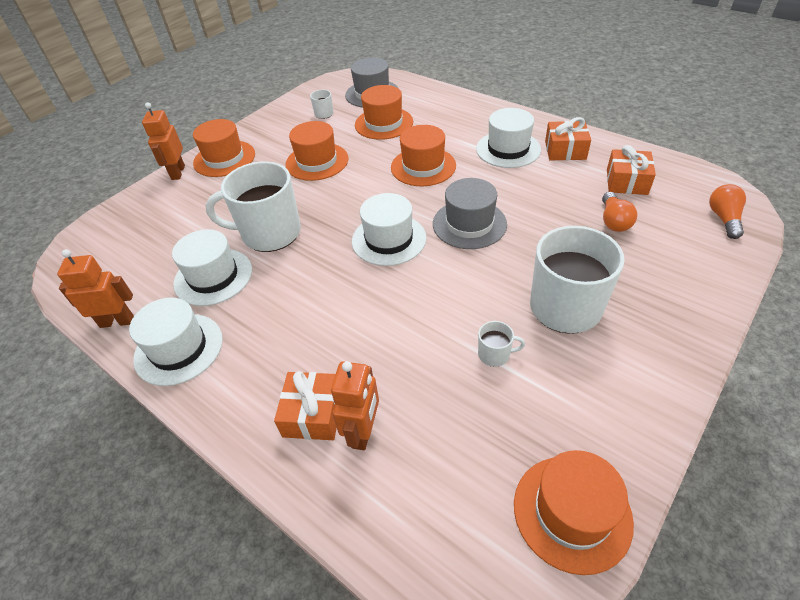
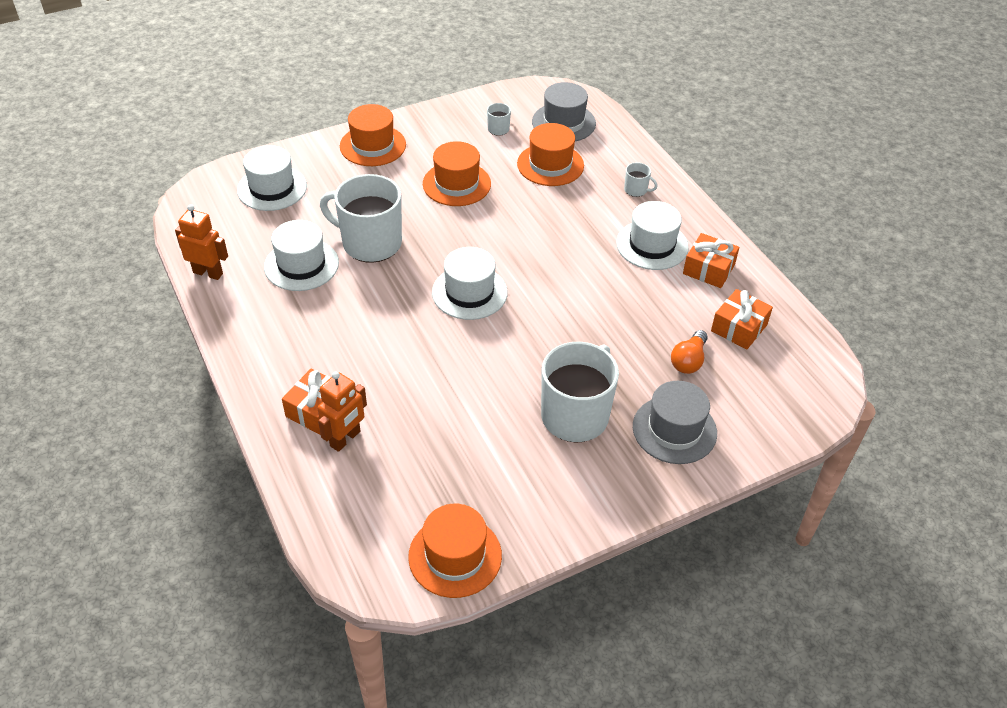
camera: 20 degrees right, 0 degrees up
(178, 172) = (322, 144): orange robot -> none
(179, 349) = (244, 316): white hat -> white hat (272, 188)
(423, 166) = (554, 230): orange hat -> none
(469, 224) = (552, 307): grey hat -> grey hat (674, 430)
(494, 354) = (485, 428): white mug -> white mug (636, 190)
(724, 218) = (797, 403): orange light bulb -> none

